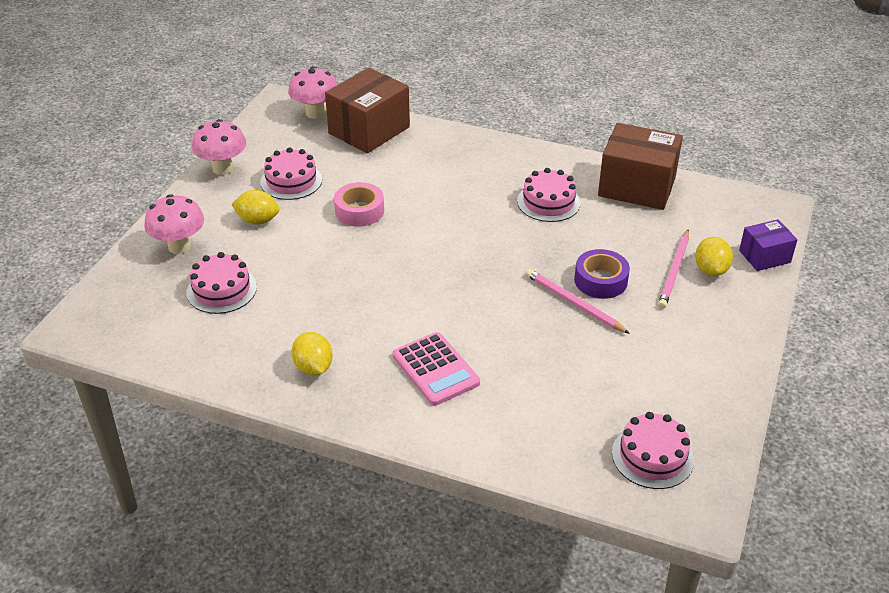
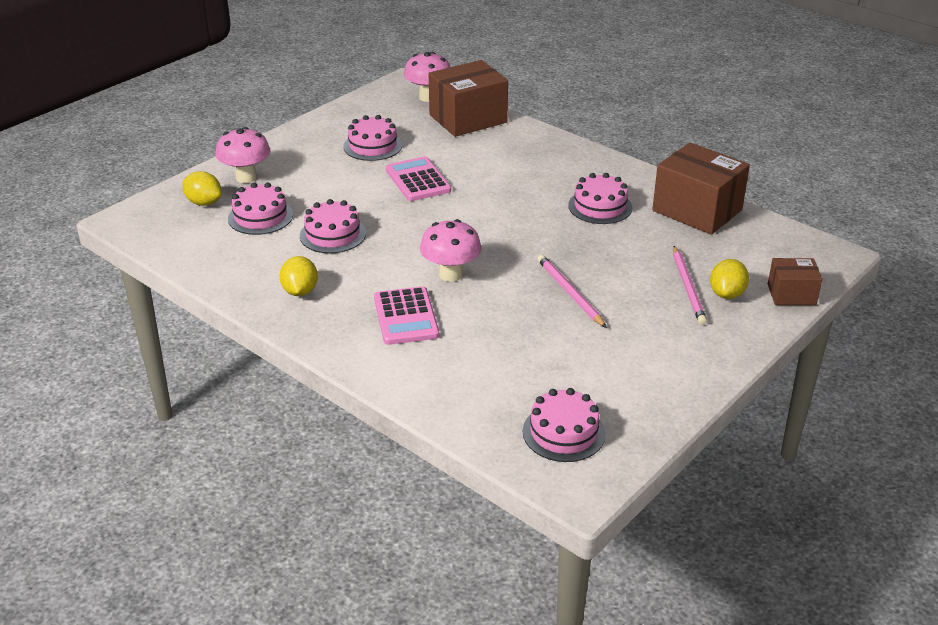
camera: 20 degrees right, 5 degrees down
(223, 168) = (320, 126): pink mushroom -> pink mushroom (450, 274)
(258, 220) = (324, 171): yellow lemon -> yellow lemon (204, 203)
(309, 293) = (333, 234): none -> pink cake
(359, 211) = (418, 180): pink tape -> pink calculator
(600, 280) = (608, 280): purple tape -> none
(674, 271) = (688, 287): pink pencil -> pink pencil turned 45 degrees counterclockwise
(764, 256) = (791, 294): purple box -> brown box

